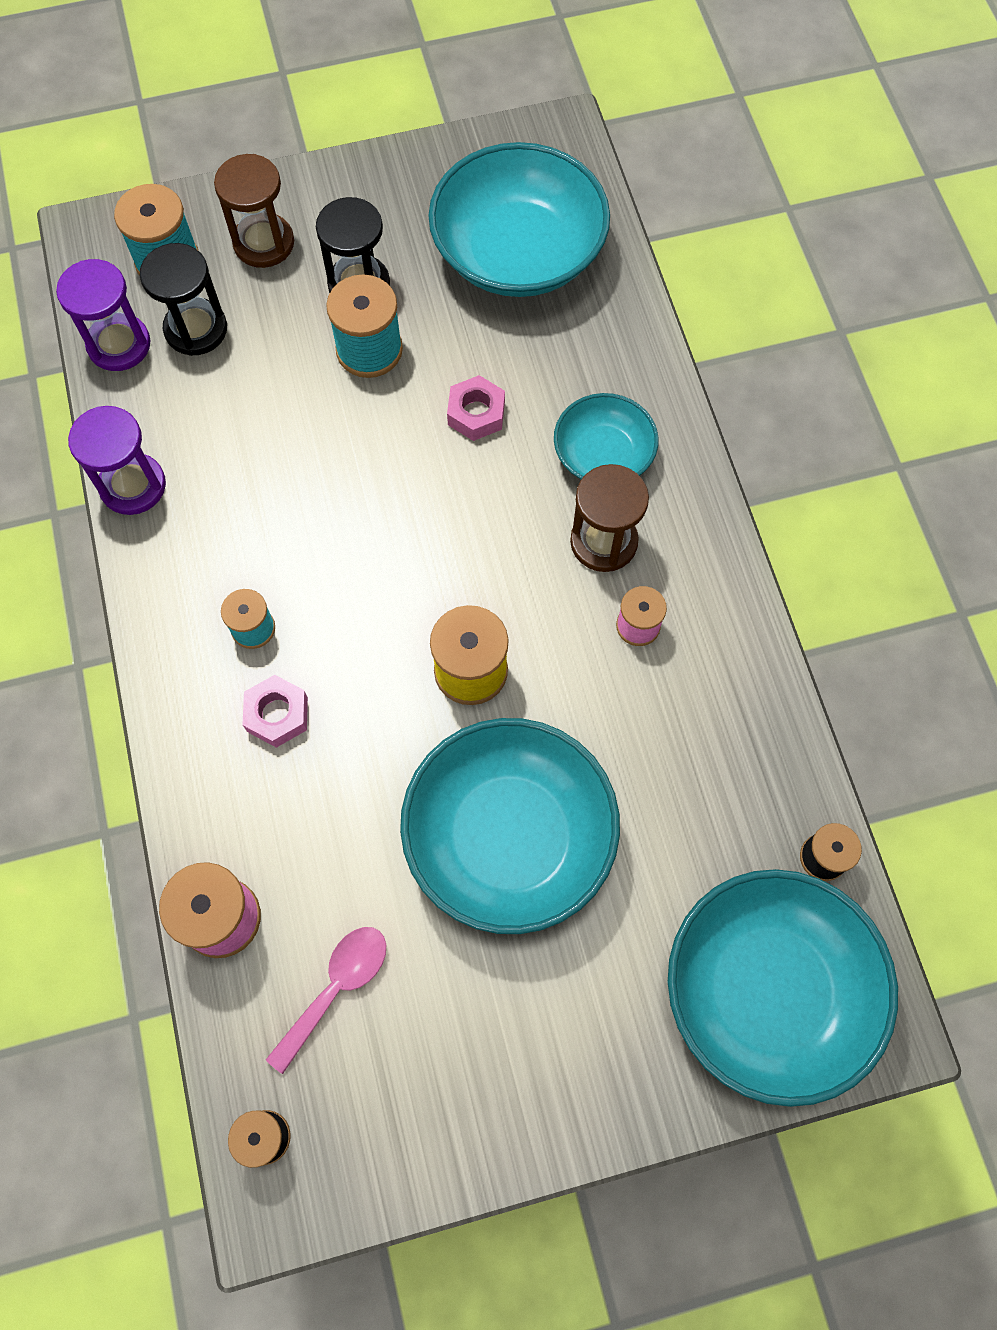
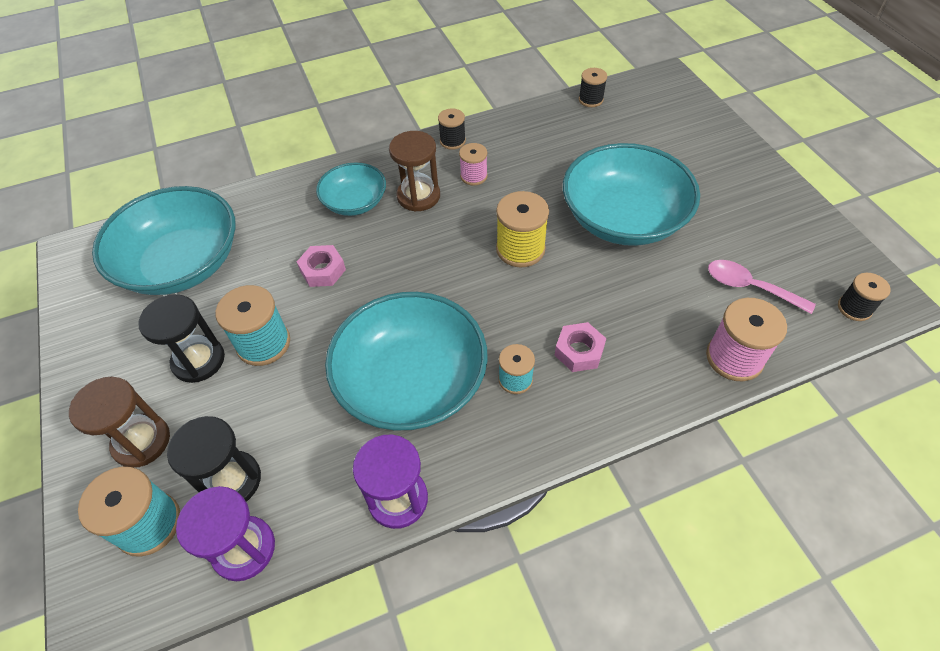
camera: 95 degrees left, 15 degrees down
(728, 603) = (452, 141): none -> black spool
(767, 990) = (666, 114): turquoise bowl -> turquoise bowl (411, 381)

